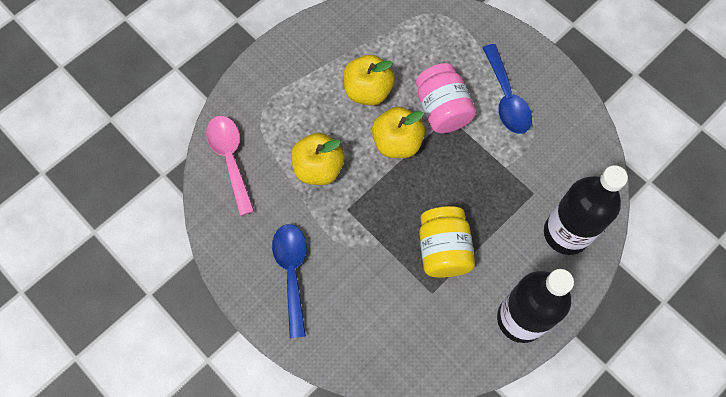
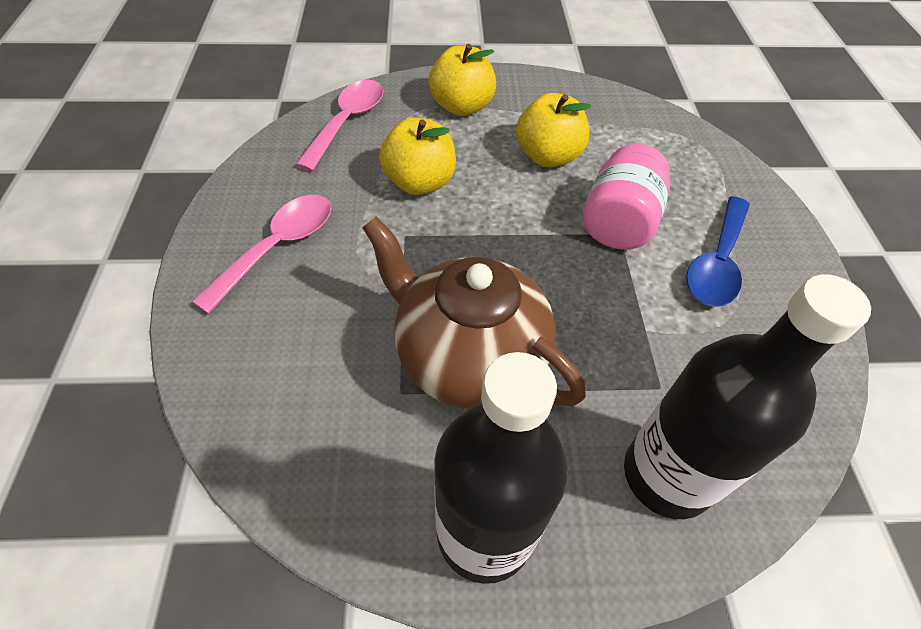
camera: 40 degrees right, 15 degrees down
(292, 272) = (278, 247): blue spoon -> pink spoon
(397, 142) = (531, 216): yellow apple -> yellow apple (462, 107)
(443, 250) = (468, 357): yellow jar -> brown teapot

